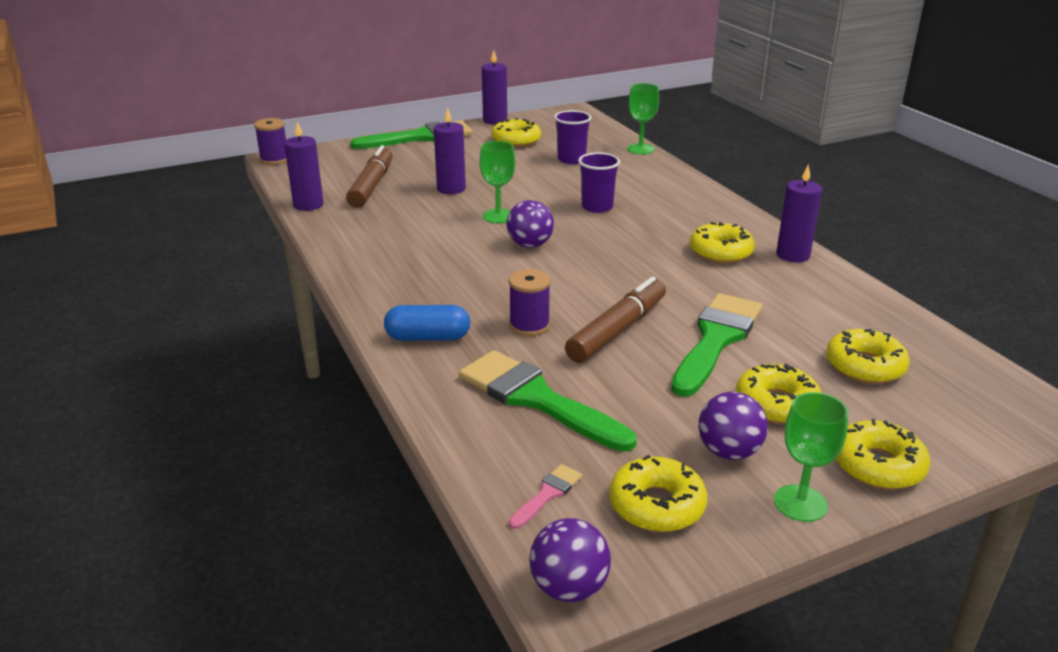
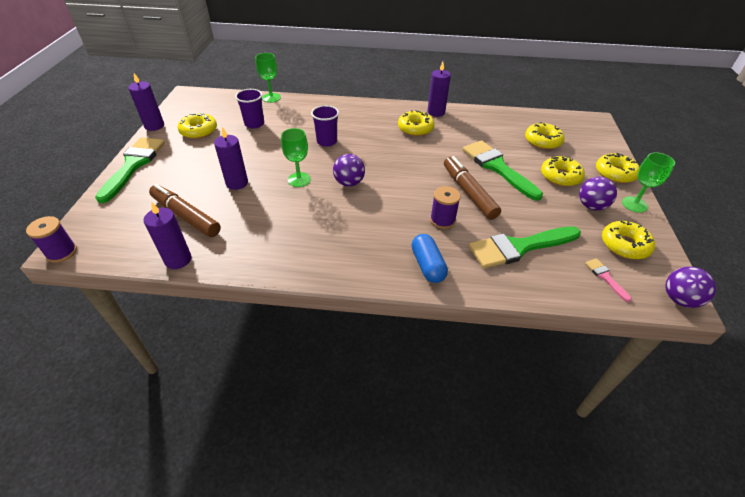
camera: 60 degrees left, 15 degrees up
(428, 337) = (427, 265): blue capsule -> blue capsule turned 45 degrees counterclockwise

